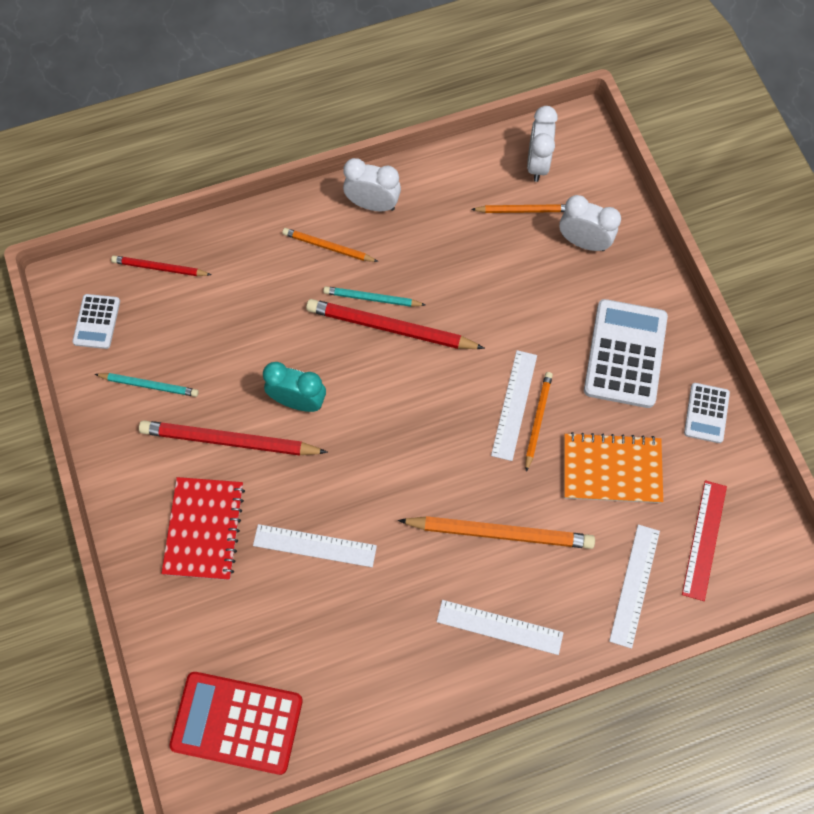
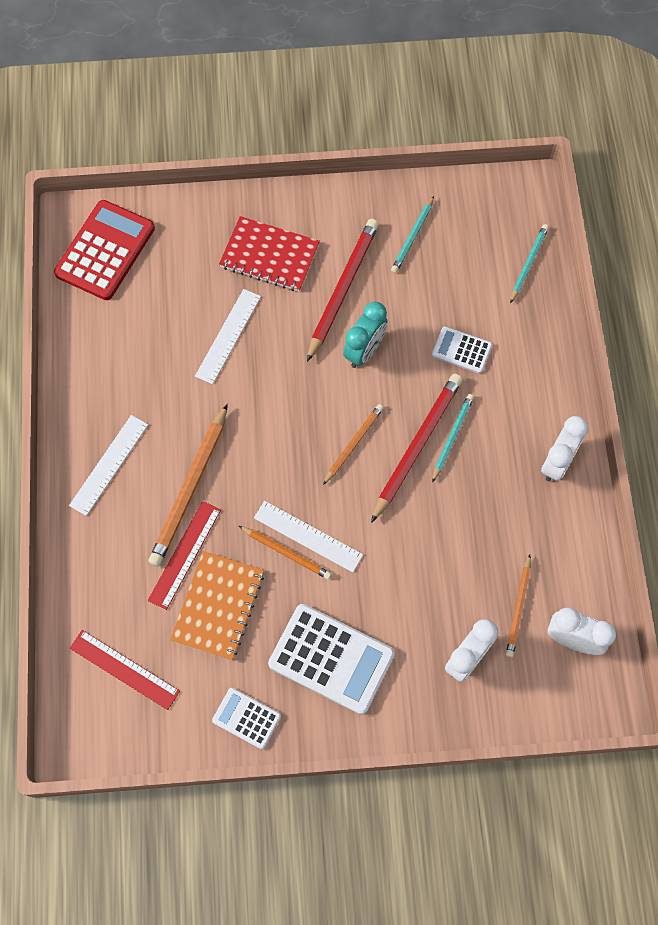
camera: 105 degrees right, 0 degrees up
(97, 322) = (485, 206): white calculator -> white calculator (461, 350)
(160, 268) = (528, 264): red pencil -> turquoise pencil
(328, 247) = (517, 411): orange pencil -> orange pencil (353, 444)
(571, 517) = (185, 554): none -> red ruler
(634, 585) = (105, 591): white ruler -> none

